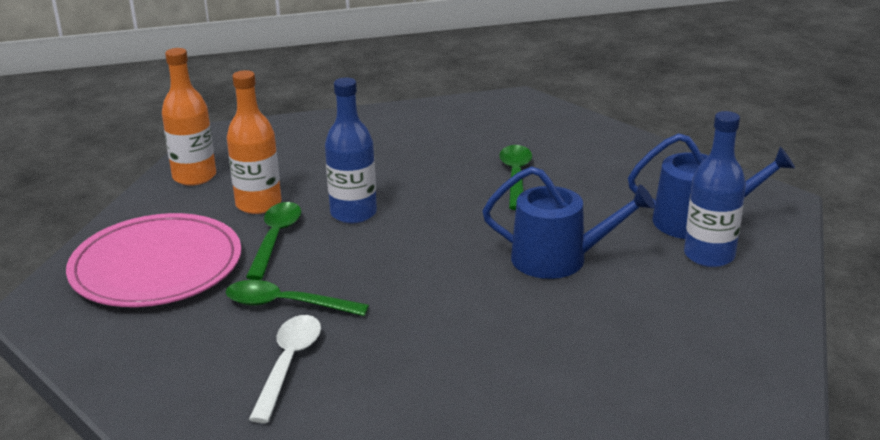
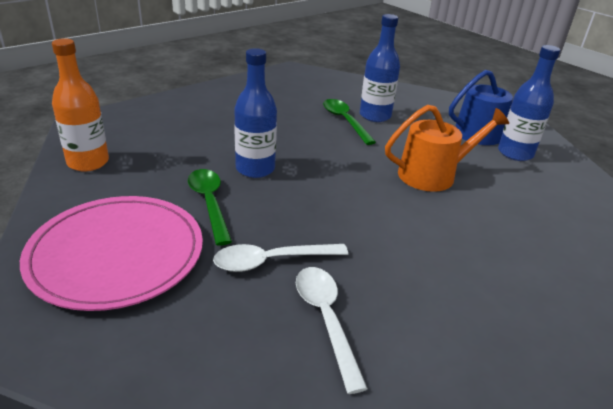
camera: 30 degrees left, 5 degrees up
(258, 204) = (168, 176): orange bottle -> none
(286, 304) = (272, 261): green spoon -> white spoon
(558, 259) = (433, 174): blue watering can -> orange watering can
(564, 176) = (375, 116): none -> blue bottle

